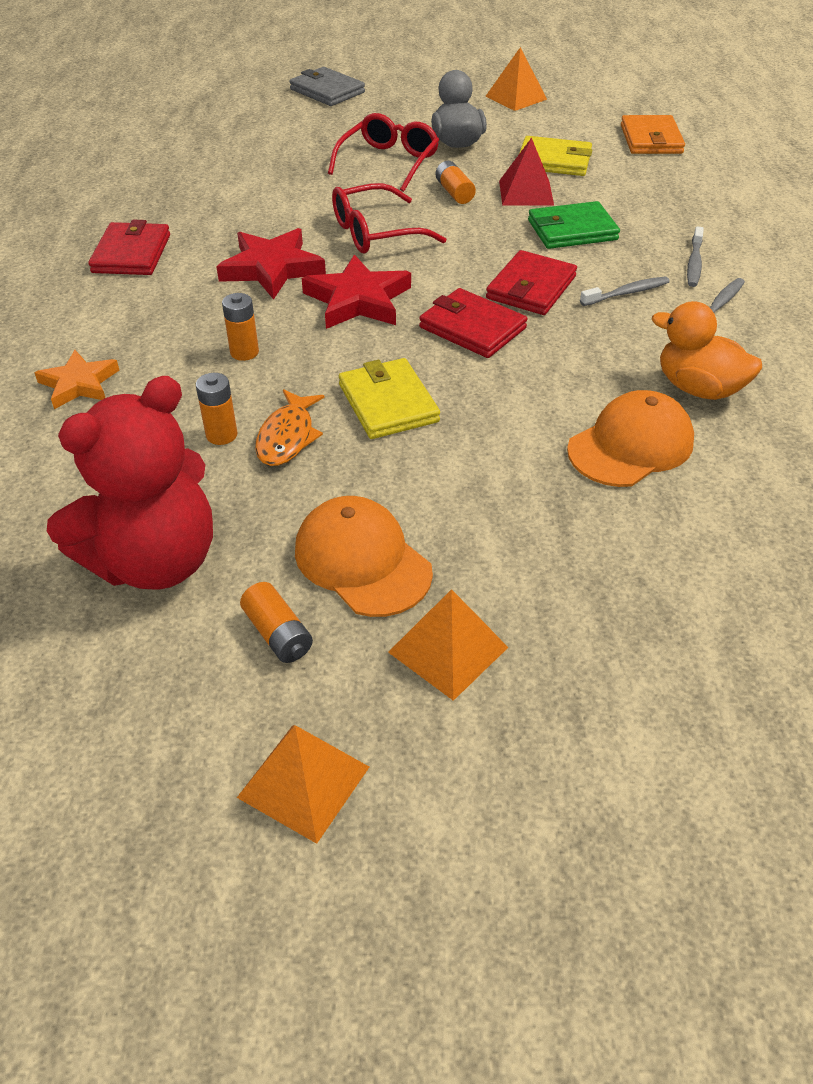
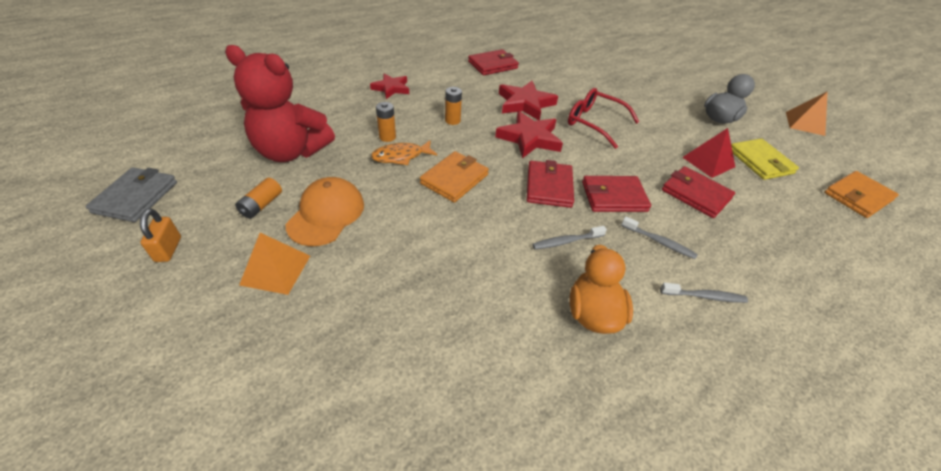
camera: 55 degrees right, 0 degrees up
(79, 384) = (391, 88): orange star -> red star
(303, 782) = (168, 249): orange pyramid -> orange padlock
(327, 91) = (699, 62): grey wallet -> grey wallet (136, 197)
(388, 162) = (664, 104): red glasses -> none
(388, 403) = (454, 179): yellow wallet -> orange wallet
(454, 192) = (669, 135): orange battery -> none
(572, 230) = (695, 194): green wallet -> red wallet
(631, 445) = (501, 294): orange cap -> none
(694, 263) = (736, 266): grey toothbrush -> grey toothbrush (566, 241)

